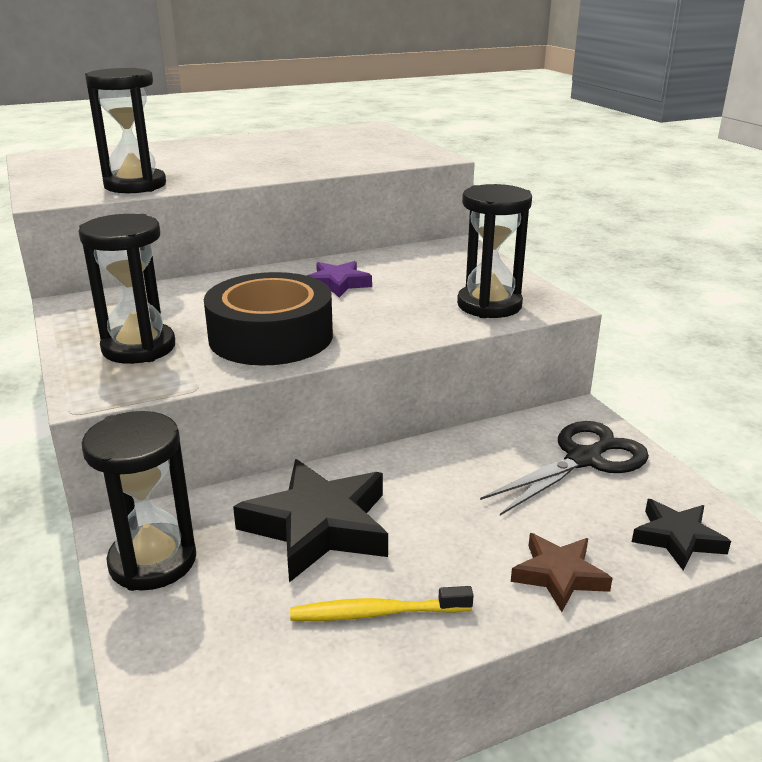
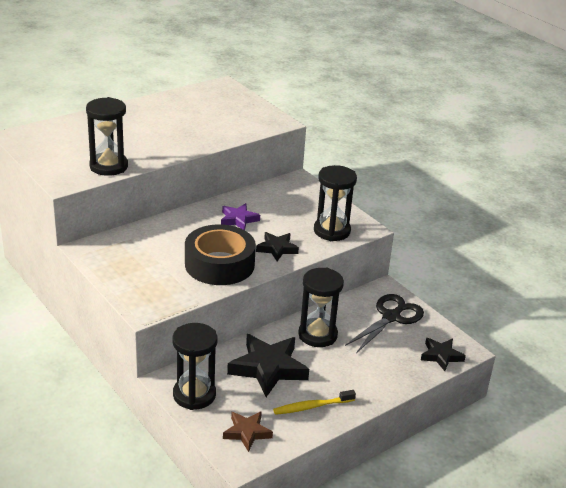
camera: 15 degrees left, 5 degrees up
(139, 348) = (150, 278): black hourglass -> black hourglass (317, 335)
(382, 322) = (277, 249): none -> black star
(559, 575) = (390, 380): brown star -> brown star (247, 432)

